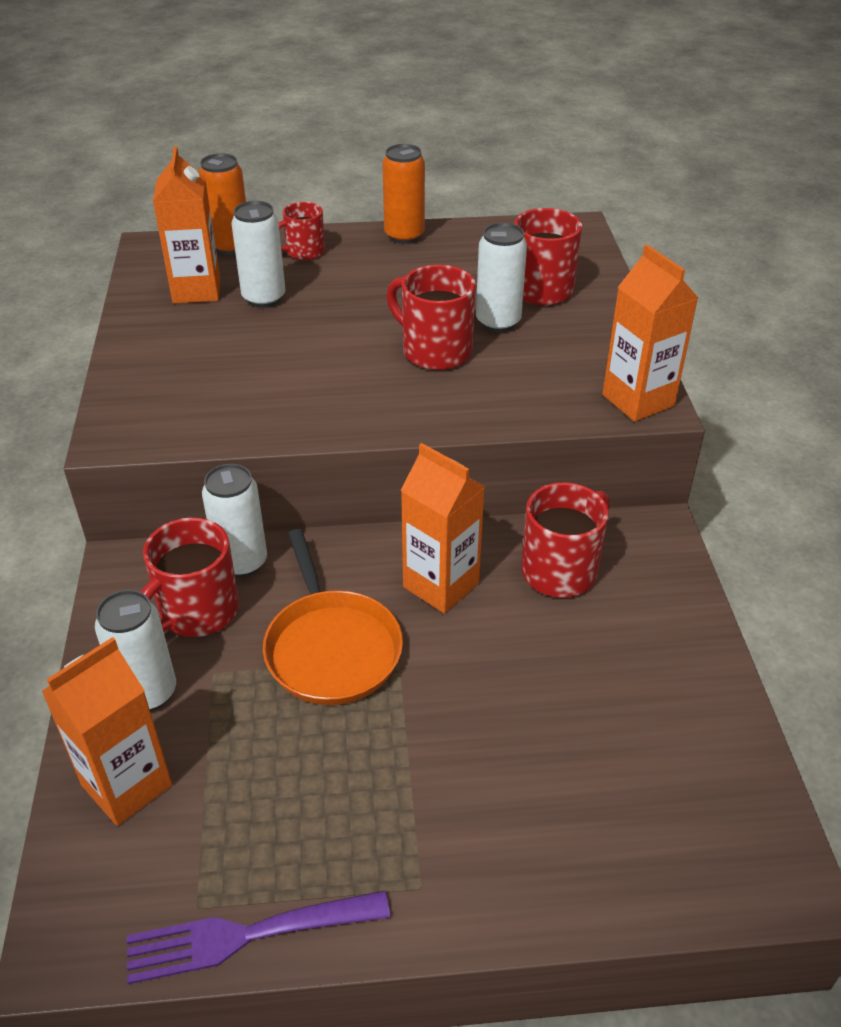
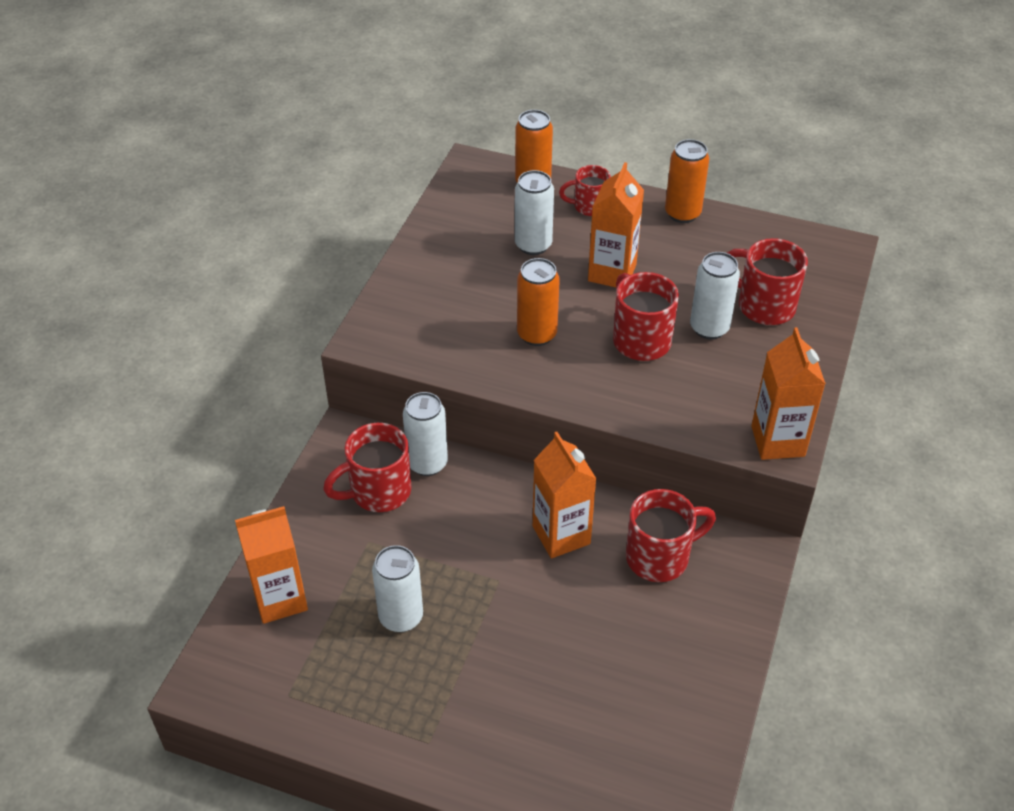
camera: 25 degrees right, 5 degrees up
(148, 693) = (320, 539): white can -> white can (401, 617)
(196, 290) = (485, 221): orange carton -> orange carton (612, 273)
(247, 935) = (309, 725): purple fork -> none
(318, 376) = (537, 334): none -> orange can
(331, 648) = (457, 554): orange pan -> none

